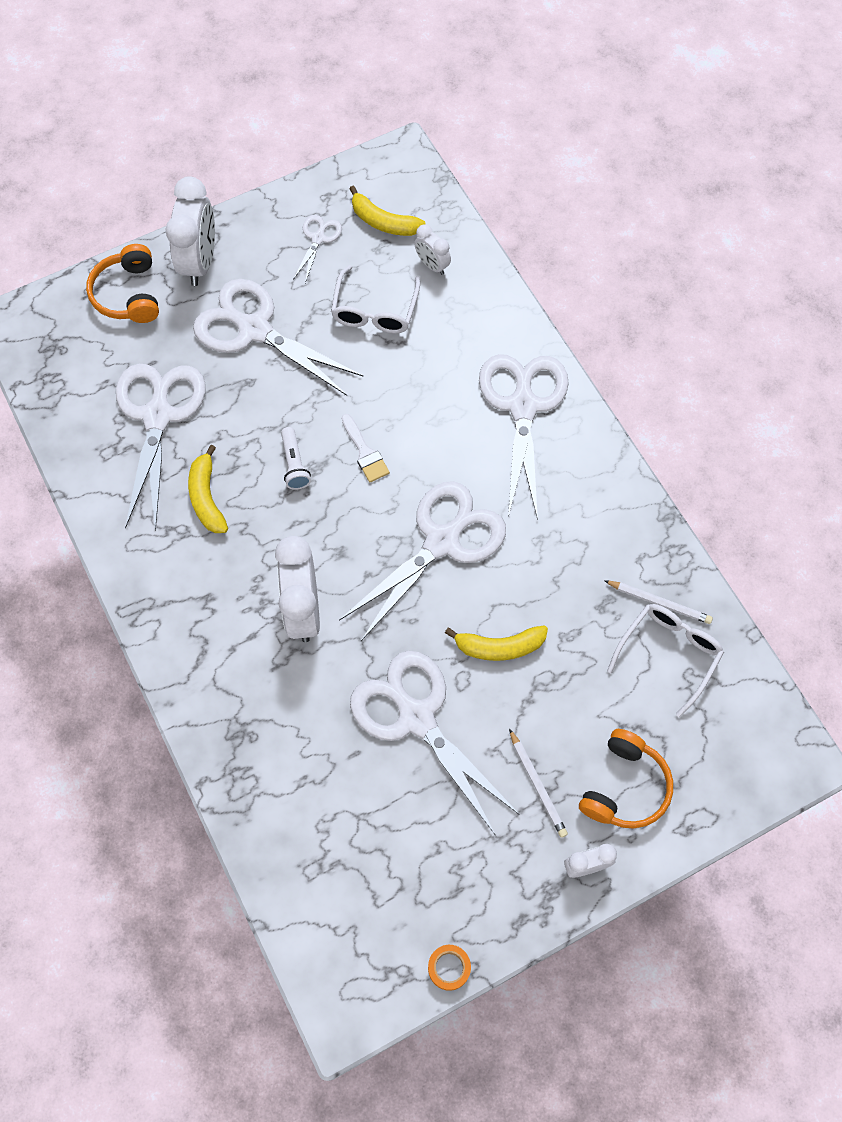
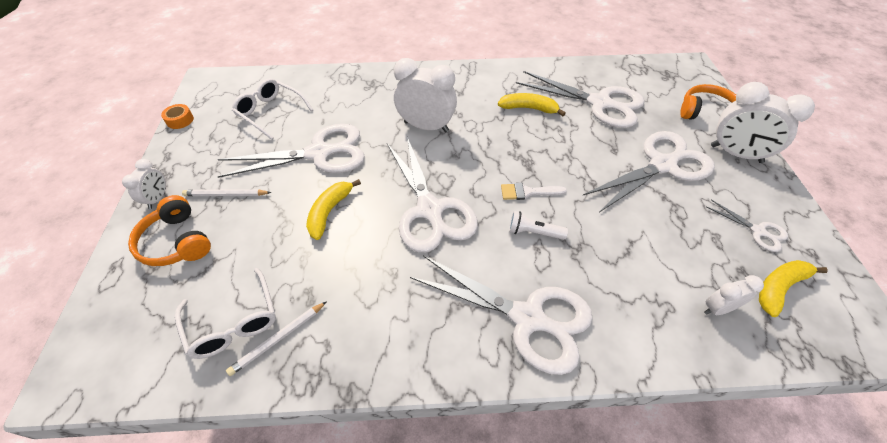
camera: 115 degrees right, 15 degrees down
(294, 464) = (535, 153): white flashlight -> white flashlight (533, 232)
(374, 311) = (667, 244): white glasses -> white glasses (270, 112)

